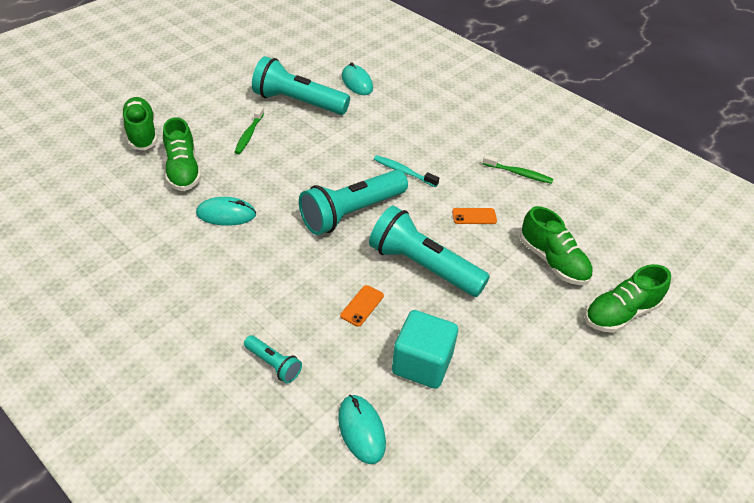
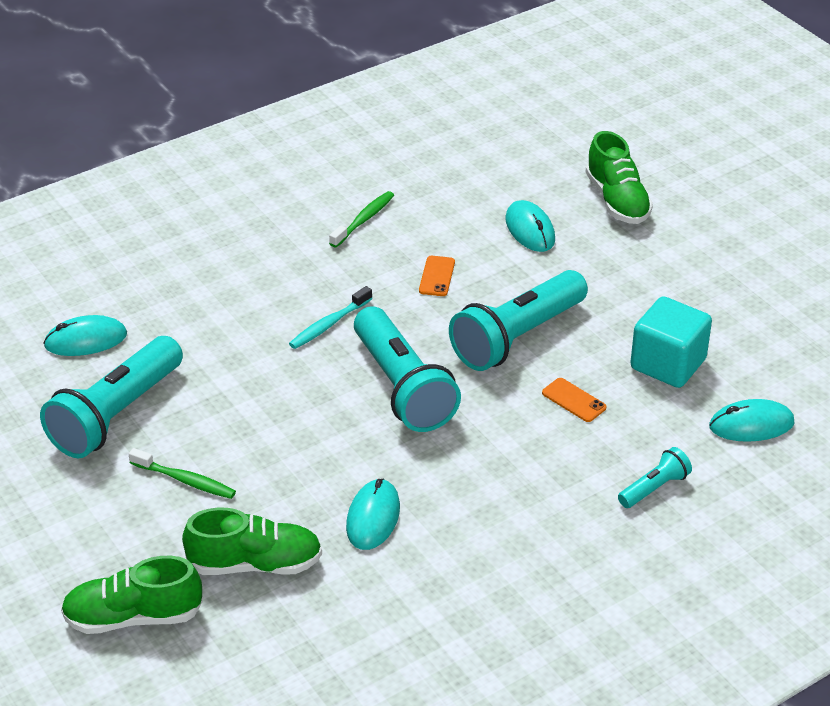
camera: 75 degrees left, 5 degrees down
(553, 261) = (530, 230): green shoe -> turquoise mouse

